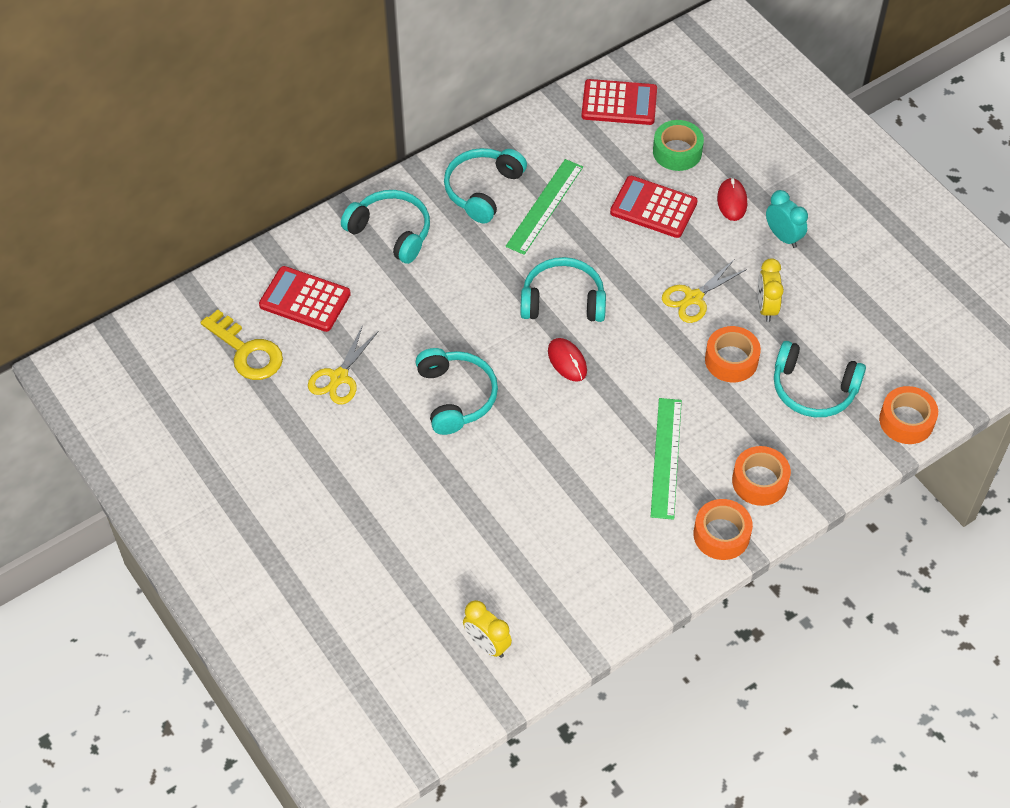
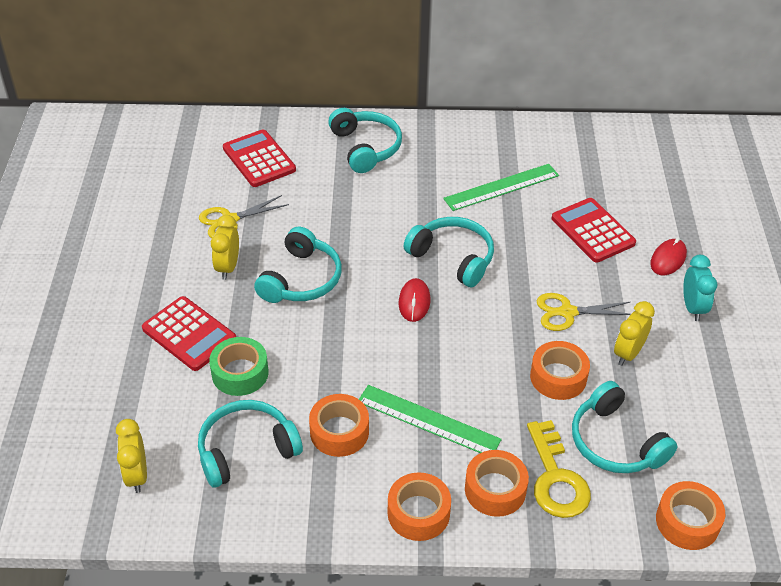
camera: 35 degrees right, 10 degrees down
(247, 351) = (184, 170): yellow key -> yellow key (556, 478)
(382, 423) = (228, 267): none -> yellow clock
(482, 190) = (463, 154): turquoise headphones -> turquoise headphones (246, 450)
(608, 509) = (339, 432): none -> orange tape
(619, 103) = (630, 148): red calculator -> red calculator (189, 334)
(666, 458) = (428, 421): green ruler -> green ruler turned 75 degrees clockwise
(677, 152) = (650, 202): green tape -> green tape (240, 373)

